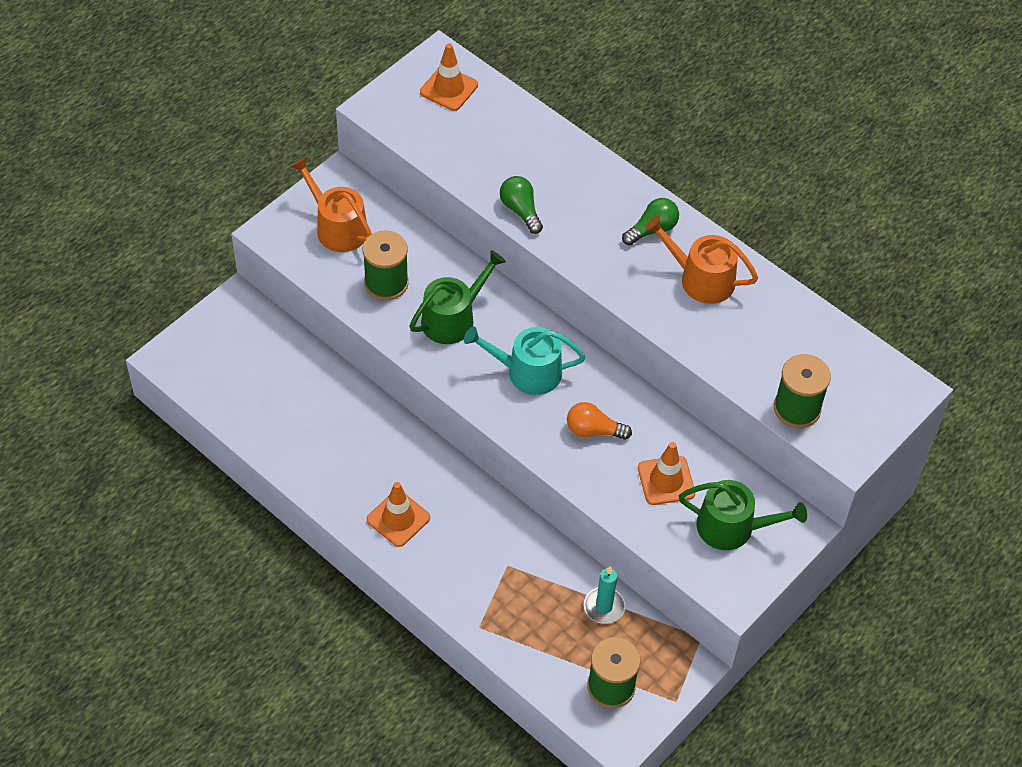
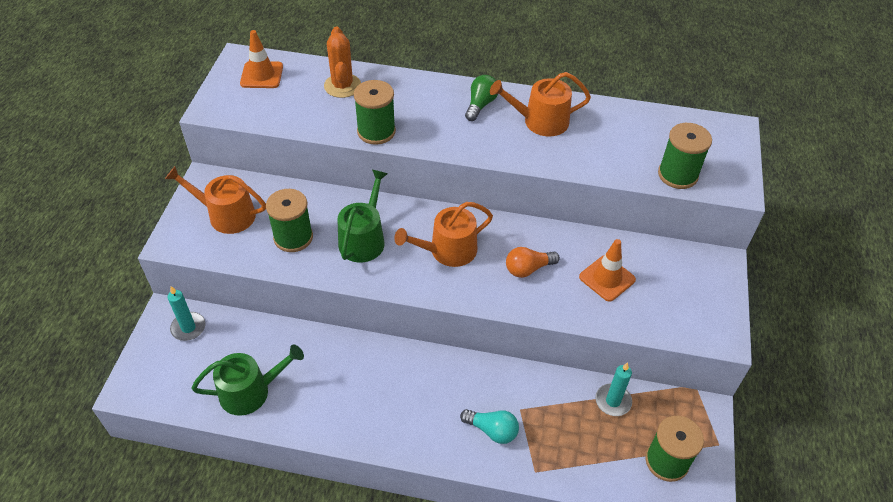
camera: 30 degrees left, 5 degrees down
(249, 325) = (188, 328): none -> turquoise candle
(398, 518) = (410, 419): orange traffic cone -> none
(466, 570) = (492, 430): none -> turquoise light bulb
(521, 210) = (376, 131): green light bulb -> green spool
(523, 140) = (342, 86): none -> orange cactus
(527, 372) = (448, 251): turquoise watering can -> orange watering can
(732, 527) = (678, 287): green watering can -> green watering can (250, 391)

